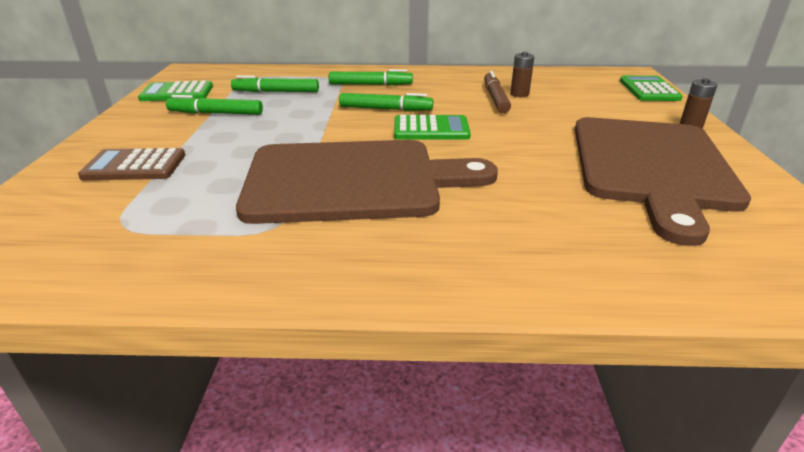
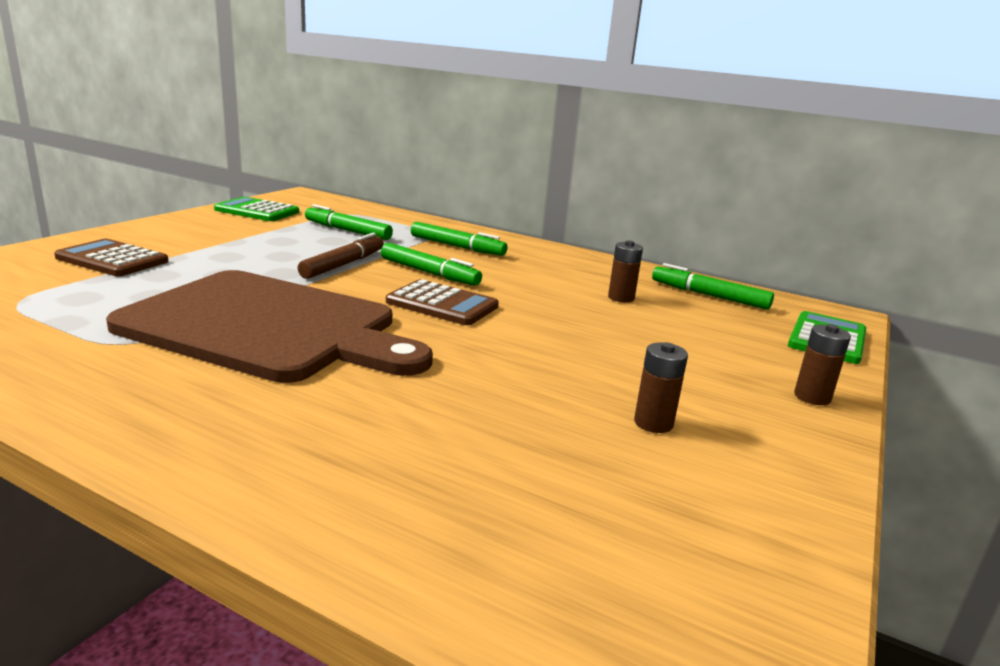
camera: 25 degrees right, 10 degrees down
(216, 113) = (258, 235): green marker -> green marker (709, 296)
(431, 129) = (442, 304): green calculator -> brown calculator
(495, 98) = (580, 294): brown marker -> brown marker (343, 264)
(651, 166) = (653, 423): brown cutting board -> brown battery

